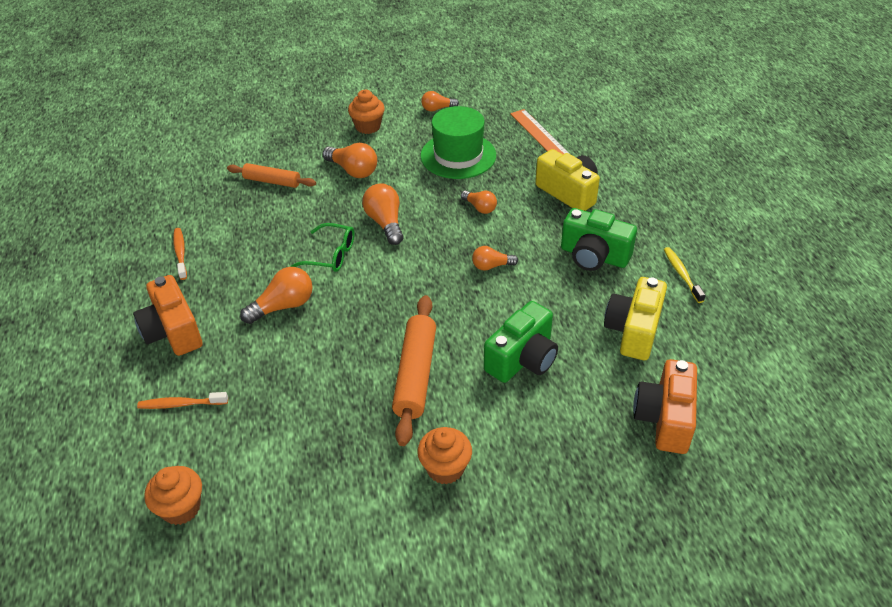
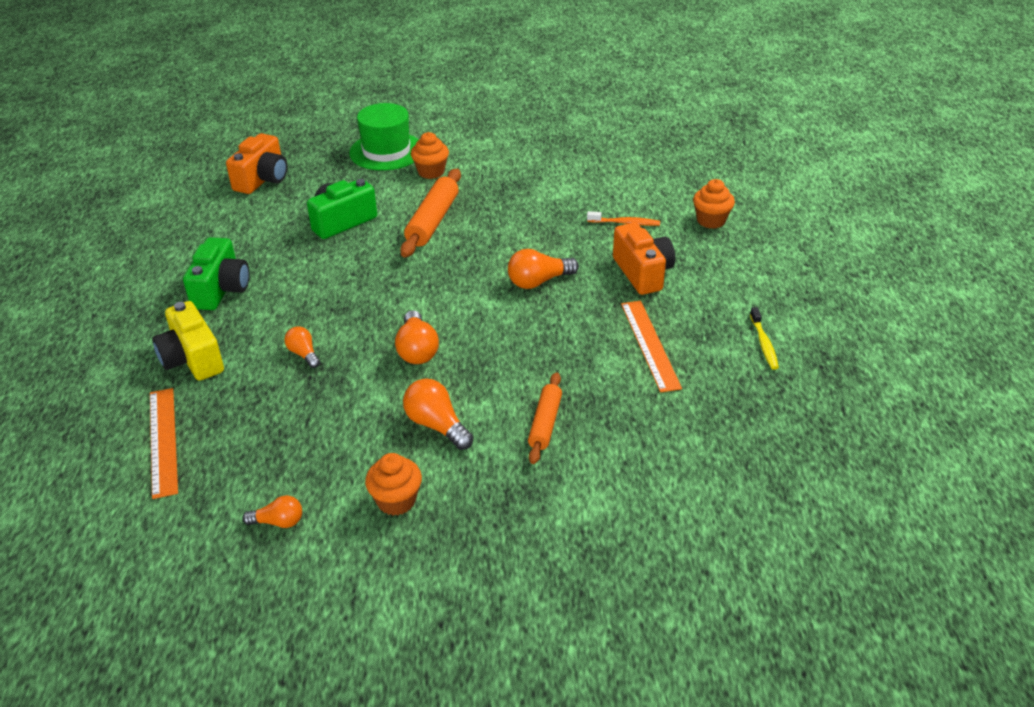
camera: 170 degrees left, 5 degrees down
(180, 253) = (650, 344): orange toothbrush -> orange ruler
(181, 508) = (615, 172): orange cupcake -> orange cupcake (711, 220)
(272, 181) = (545, 423): orange rolling pin -> orange rolling pin turned 75 degrees clockwise
(331, 255) = (484, 322): green glasses -> none
(458, 155) = (291, 429): green hat -> green hat (386, 151)
(491, 266) = (326, 293): orange light bulb -> none
(594, 256) = (221, 290): green camera -> green camera turned 60 degrees clockwise
(633, 331) = (238, 229): yellow camera -> none
(681, 274) = (155, 265): yellow toothbrush -> yellow toothbrush (764, 343)

